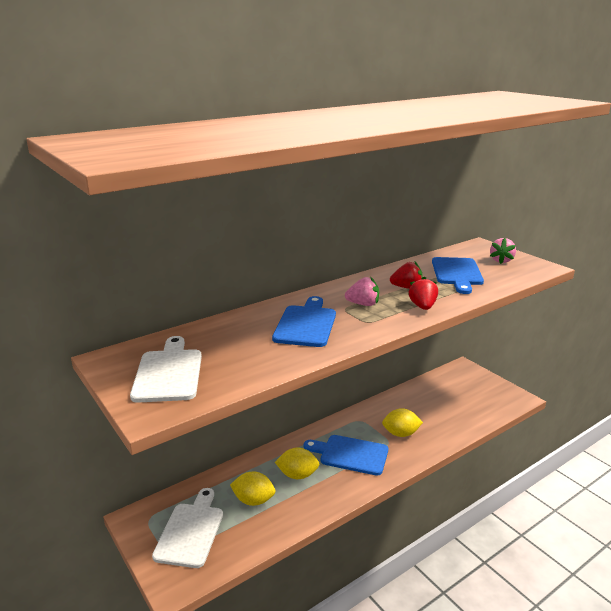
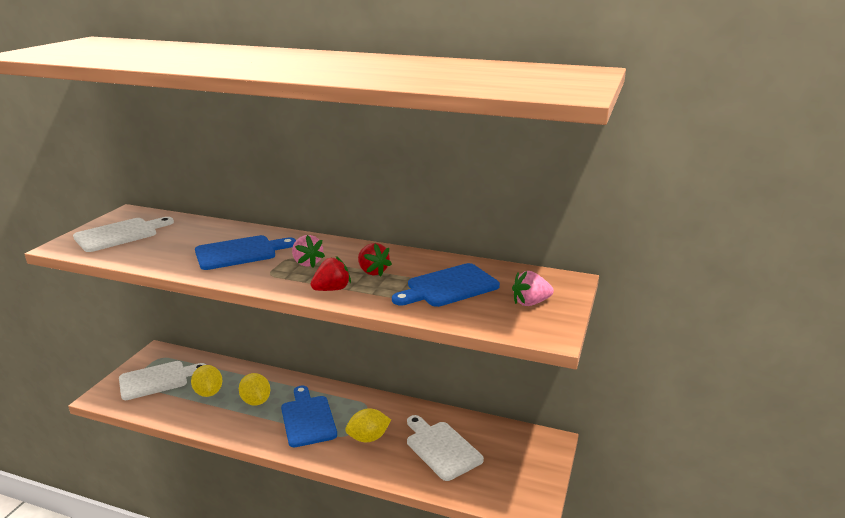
camera: 55 degrees right, 0 degrees up
(401, 434) = (368, 438): yellow lemon -> yellow lemon turned 75 degrees counterclockwise
(438, 407) = (441, 448): none -> white cutting board

